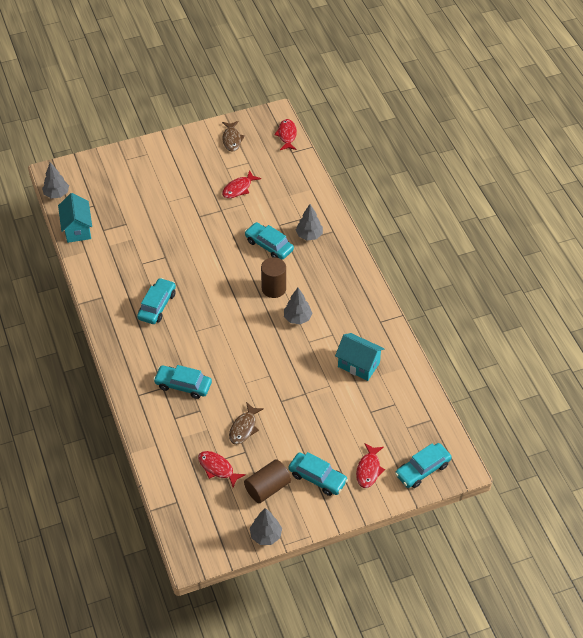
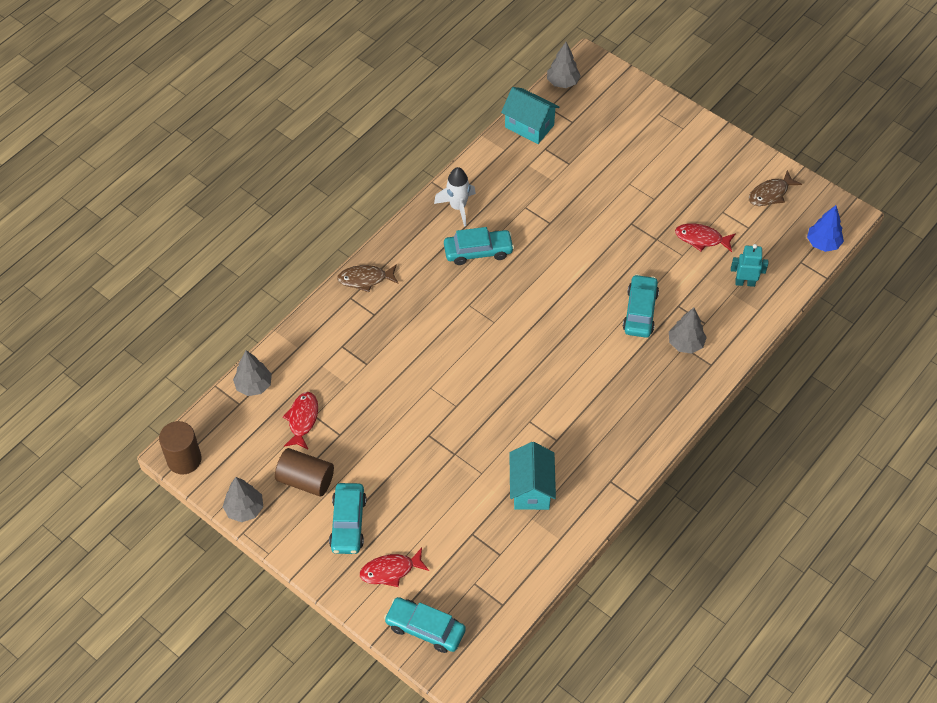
camera: 60 degrees right, 5 degrees up
(77, 229) = (529, 126): turquoise house -> turquoise house turned 75 degrees clockwise
(112, 299) = (458, 207): none -> white rocket
(183, 385) = (389, 331): turquoise car -> none
(244, 428) = (370, 417): brown fish -> brown fish (365, 279)
(273, 288) = (581, 348): brown cylinder -> brown cylinder (184, 459)
(286, 185) = (745, 282): none -> turquoise robot
(287, 135) = (823, 243): red fish -> blue tree
(297, 318) = (555, 393): grey tree -> grey tree (254, 385)

